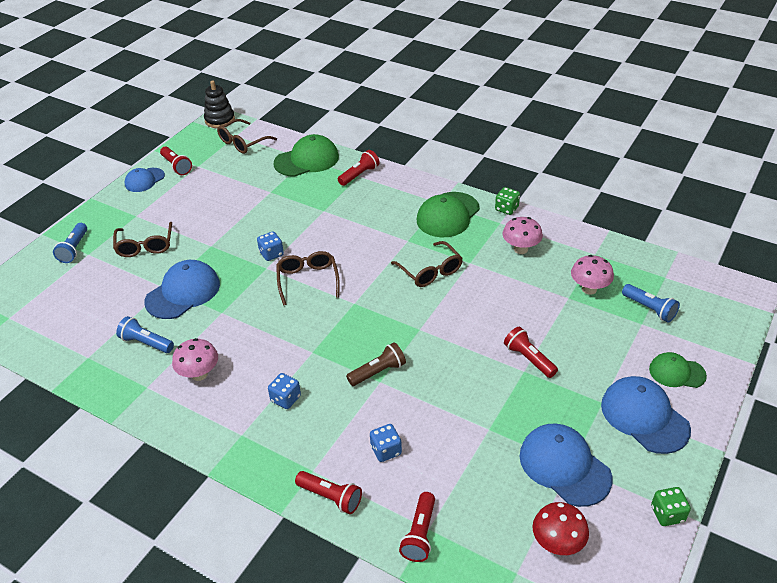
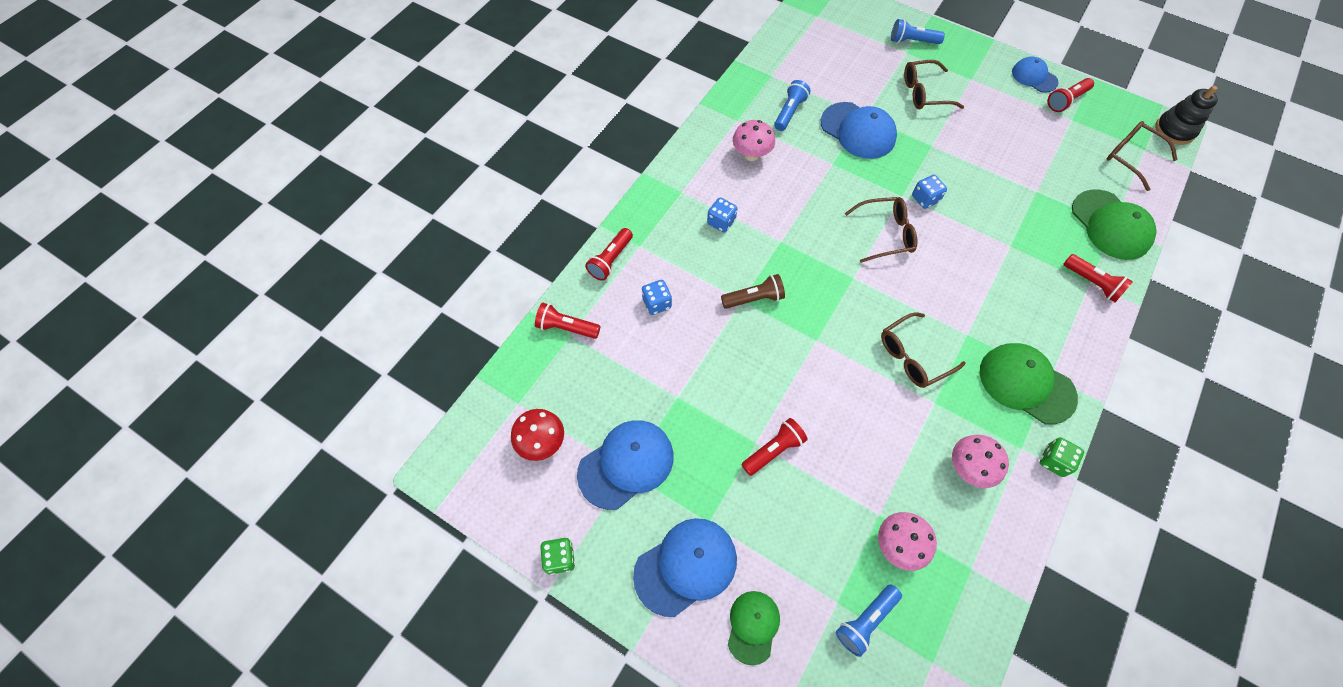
camera: 90 degrees right, 20 degrees up
(378, 372) = (754, 298): brown flashlight -> brown flashlight turned 75 degrees counterclockwise

